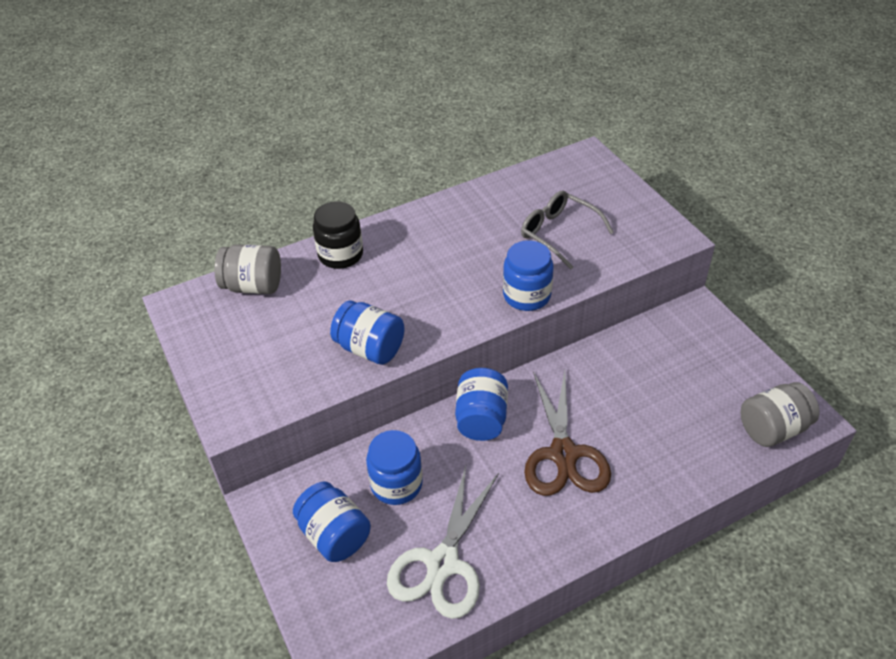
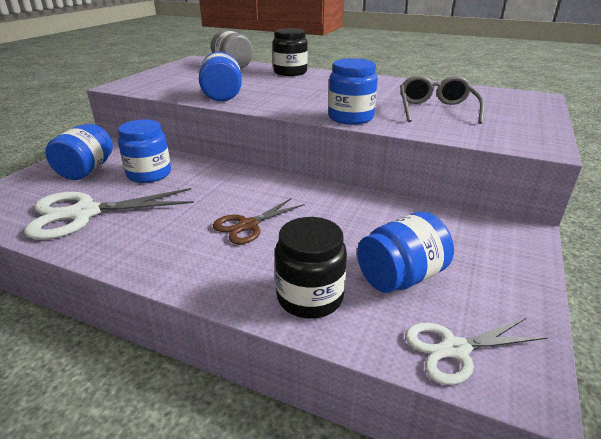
camera: 50 degrees right, 15 degrees down
(481, 419) = (243, 181): blue jar -> blue jar (400, 277)
(564, 454) = (248, 225): brown scissors -> brown scissors, size x0.60
(682, 466) = (310, 297): none -> black jar
(773, 428) = (455, 349): grey jar -> white scissors

